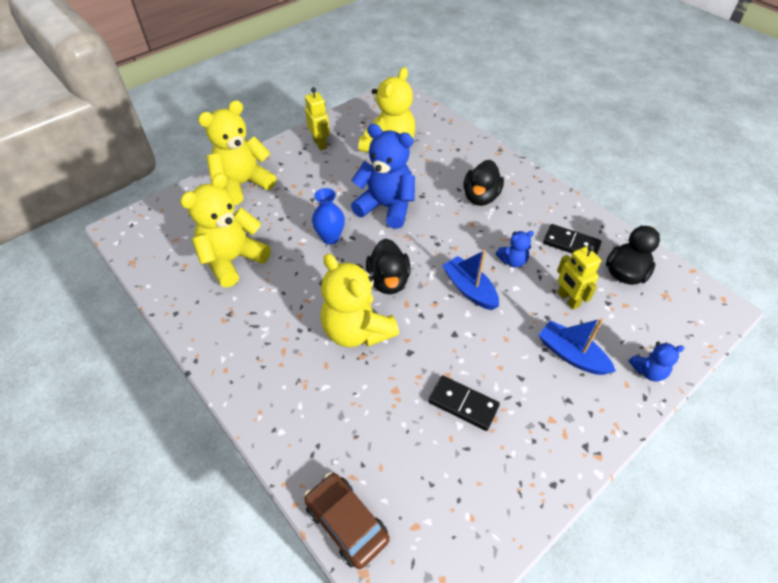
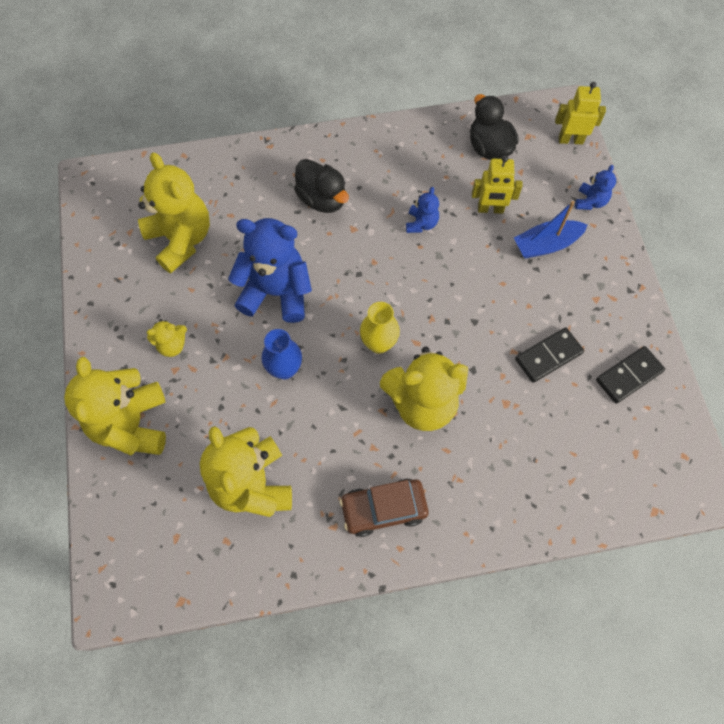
camera: 60 degrees left, 15 degrees up
(310, 176) = (172, 345): none -> yellow teddy bear
(320, 144) = (122, 307): yellow robot -> yellow robot (570, 140)
(346, 522) = (609, 505): brown car -> brown car (383, 509)
(386, 207) = (276, 292): blue teddy bear -> blue teddy bear turned 45 degrees clockwise
(388, 281) = (379, 343): black duck -> yellow vase
(469, 289) = (432, 279): blue boat -> none
(571, 244) = (431, 165): black domino -> black domino (629, 376)

